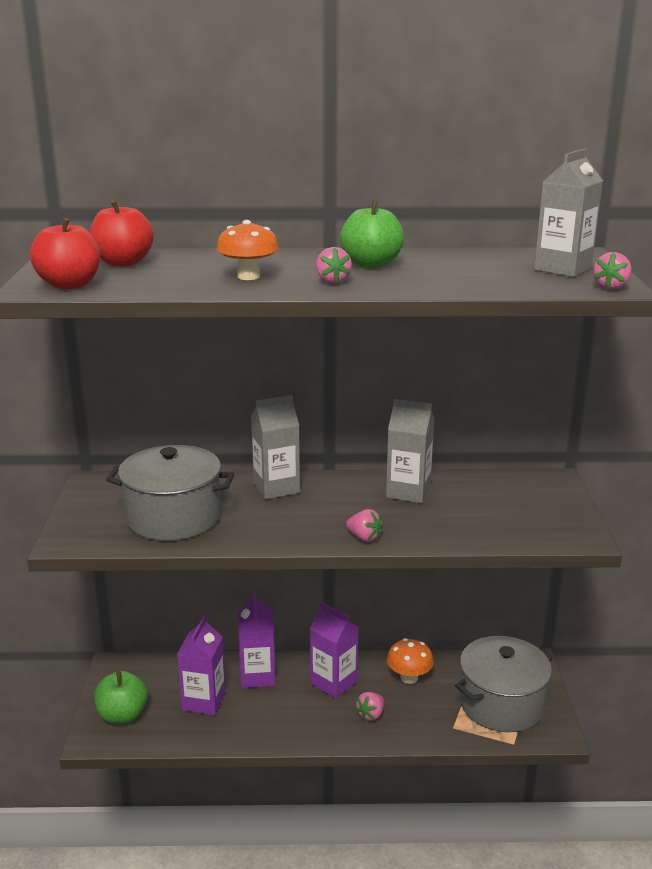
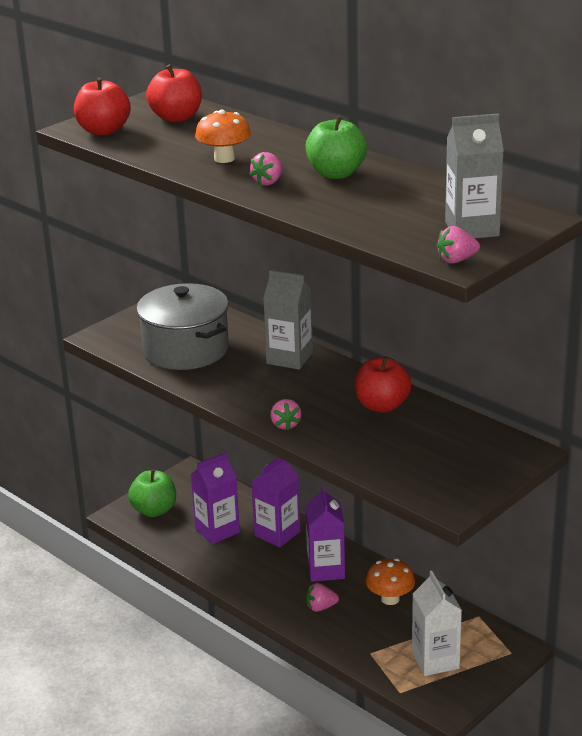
camera: 45 degrees right, 5 degrees up
(408, 492) = (382, 406): grey carton -> red apple
(501, 704) = (435, 660): grey pot -> white carton

